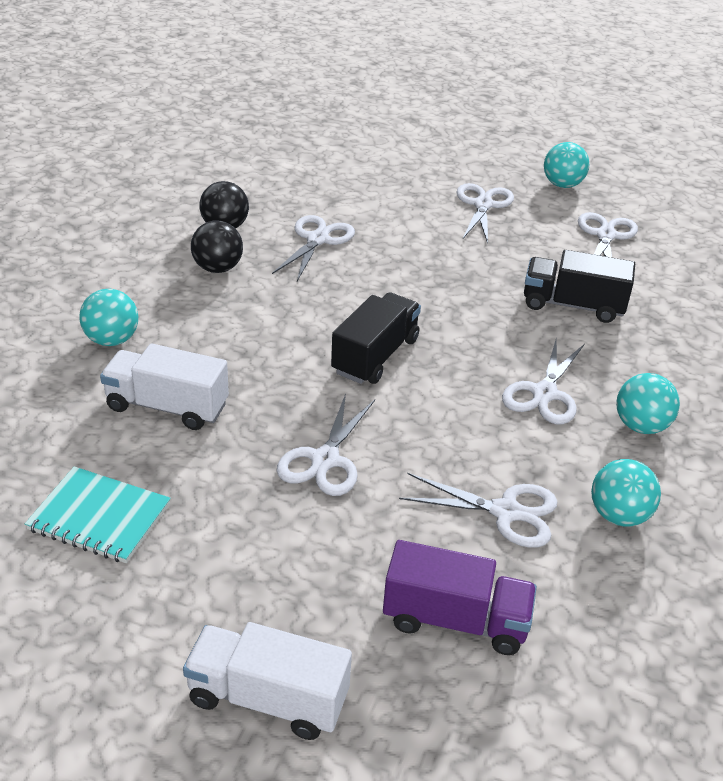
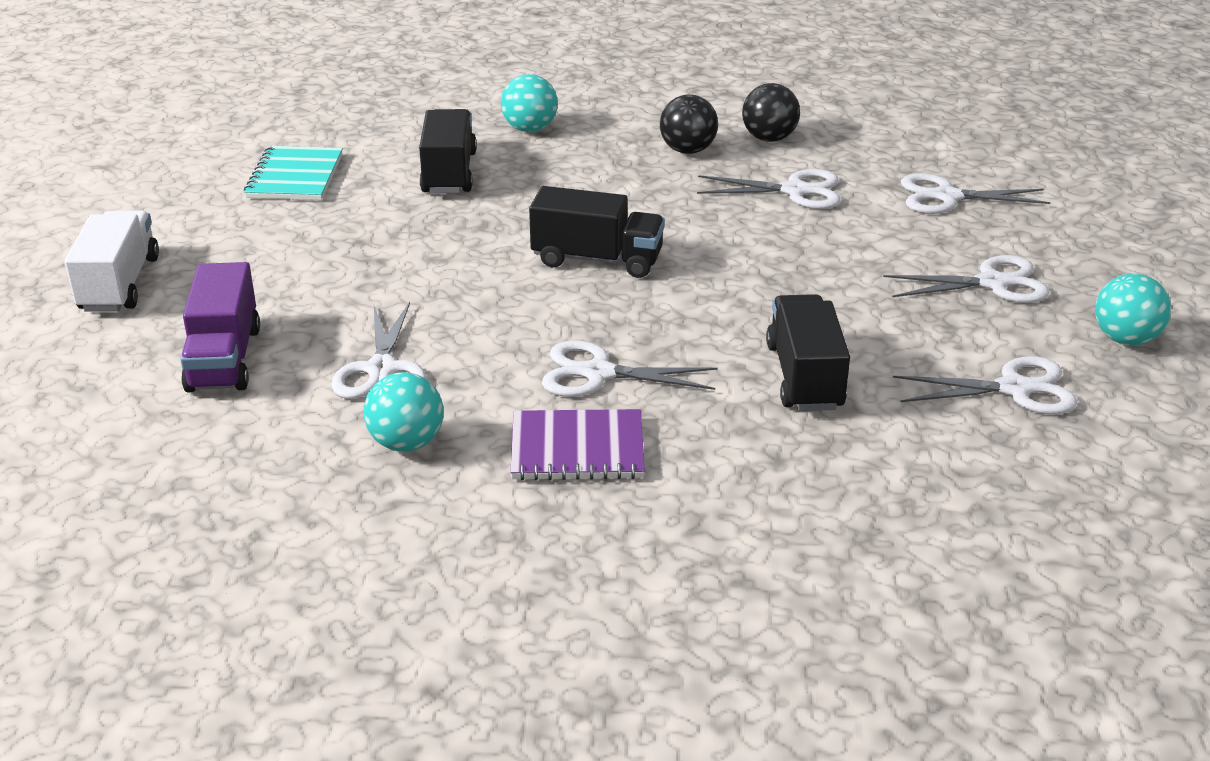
camera: 75 degrees right, 5 degrees down
(167, 406) = (449, 173): white truck -> black truck
(325, 460) = (413, 260): white scissors -> white scissors (947, 197)
(641, 426) = (577, 449): turquoise ball -> purple notebook

